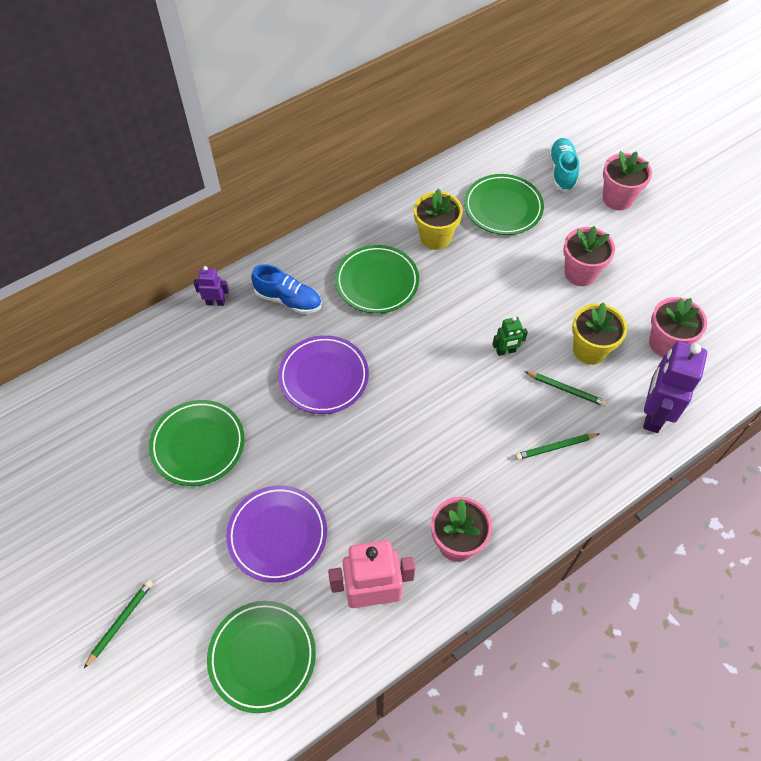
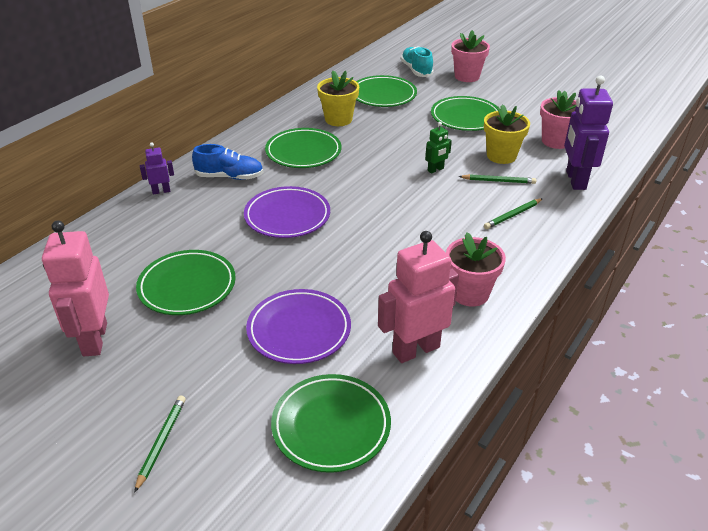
camera: 20 degrees left, 20 degrees down
(100, 485) = (94, 339): none -> pink robot
(580, 273) = (465, 117): pink flower pot -> green plate

